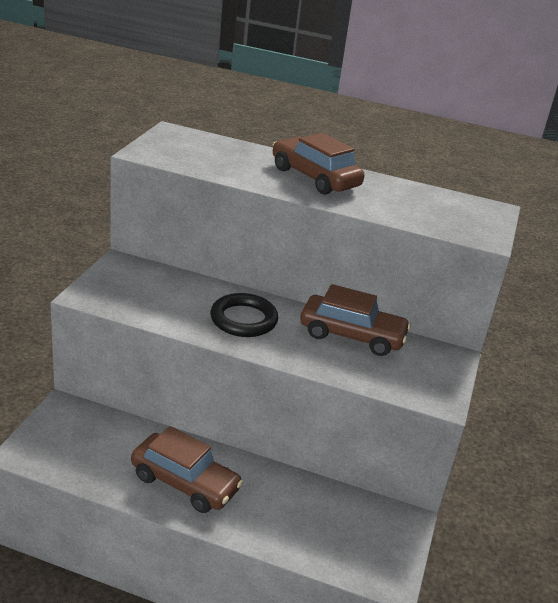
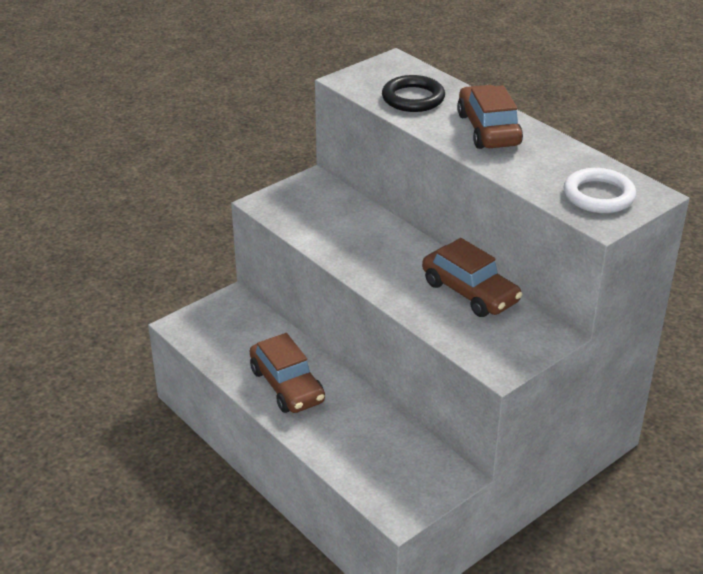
camera: 35 degrees right, 5 degrees up
(243, 319) = (380, 254): black ring -> black ring (413, 98)
(459, 217) = (598, 195): none -> white ring

